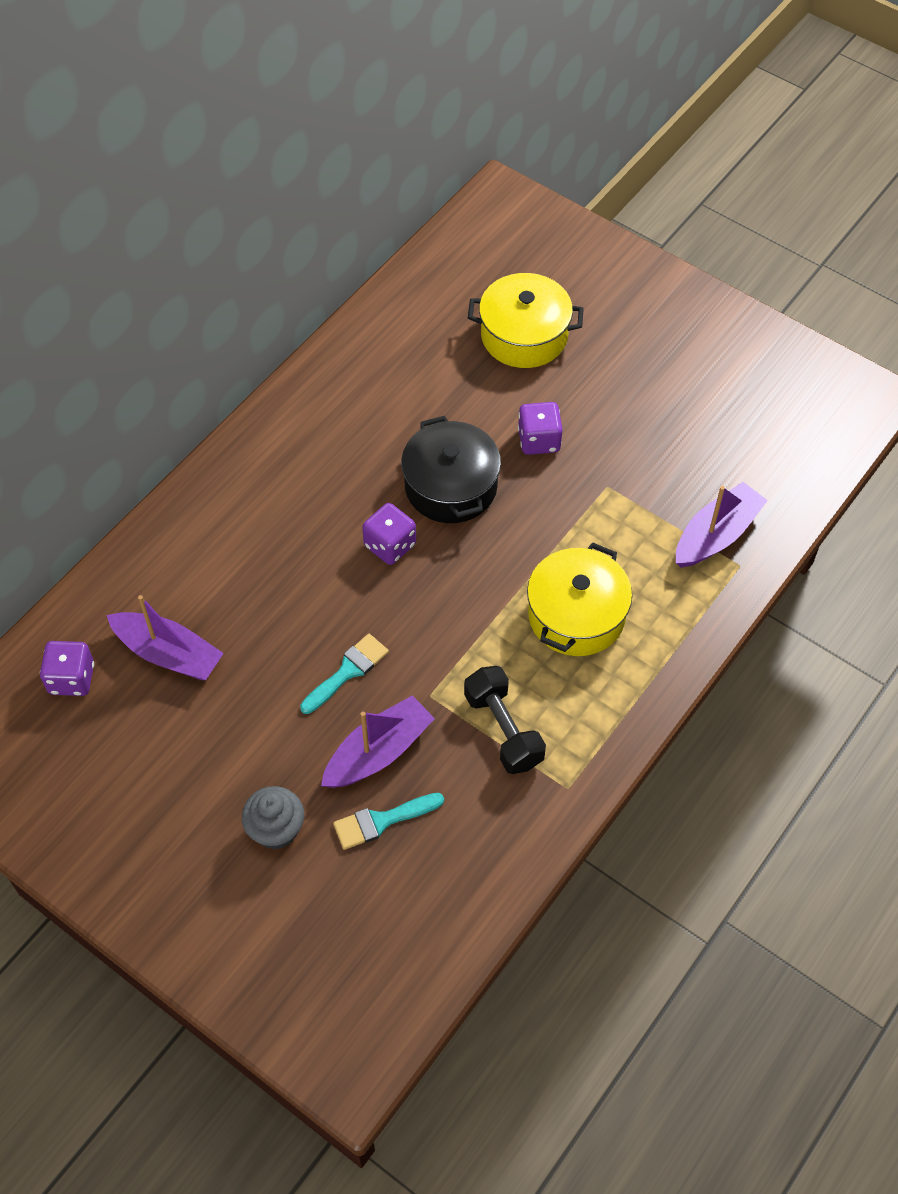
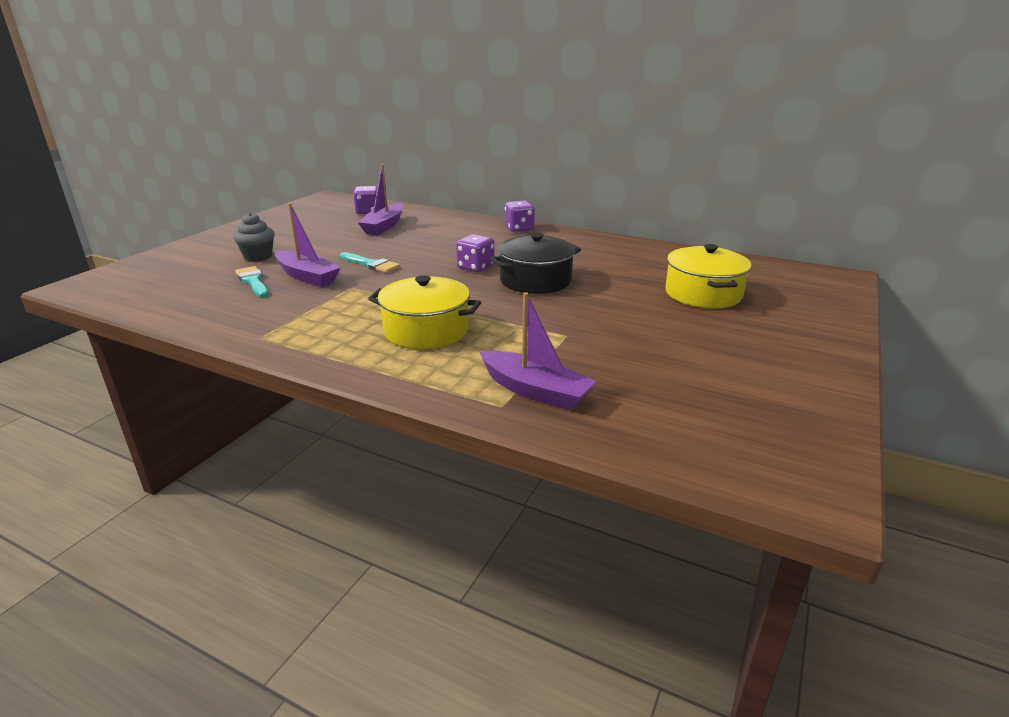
camera: 80 degrees right, 30 degrees down
(503, 729) = (318, 311): black dumbbell -> none
(539, 440) = (598, 306): purple dice -> purple dice (519, 229)

